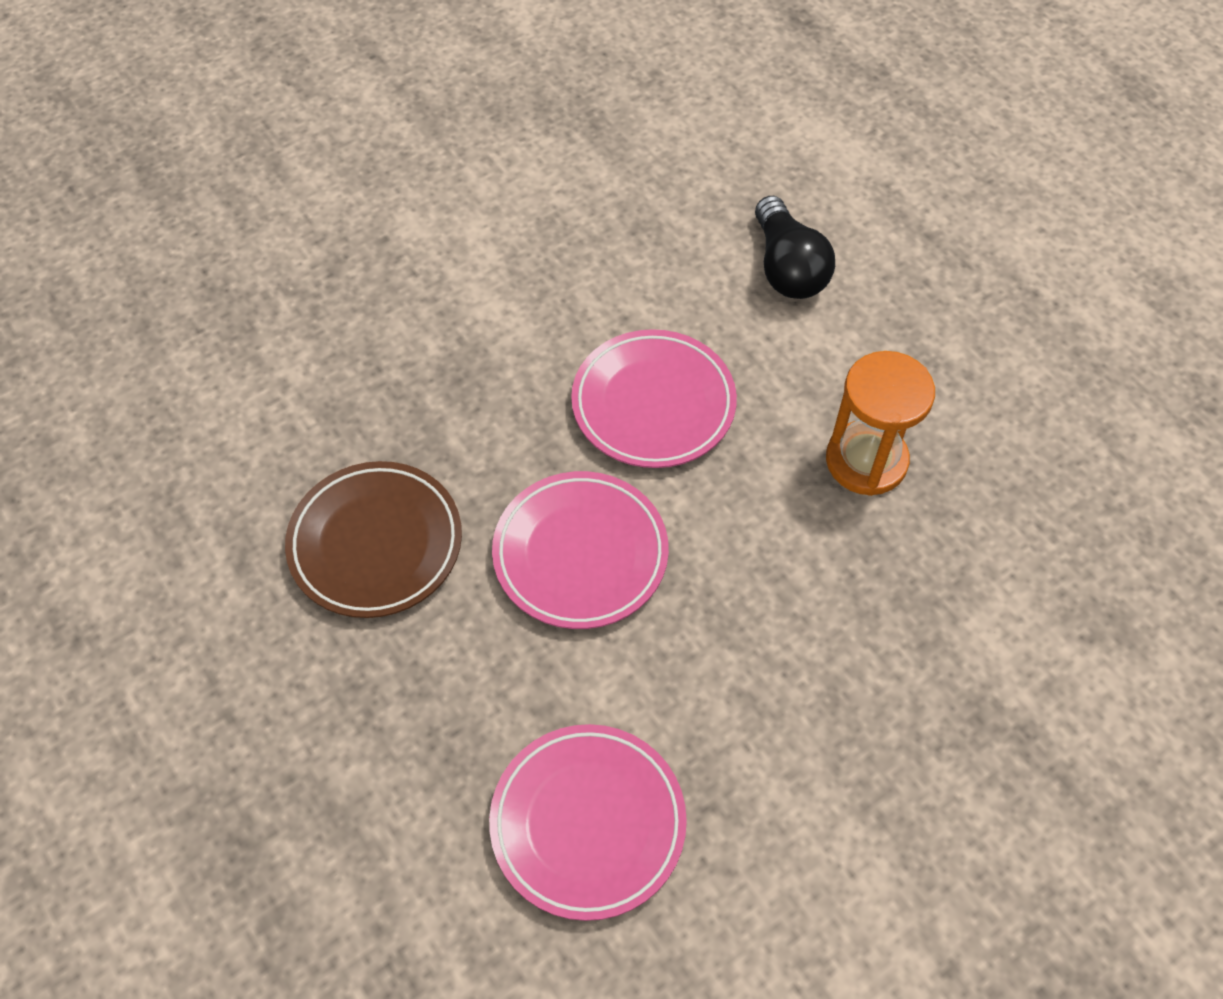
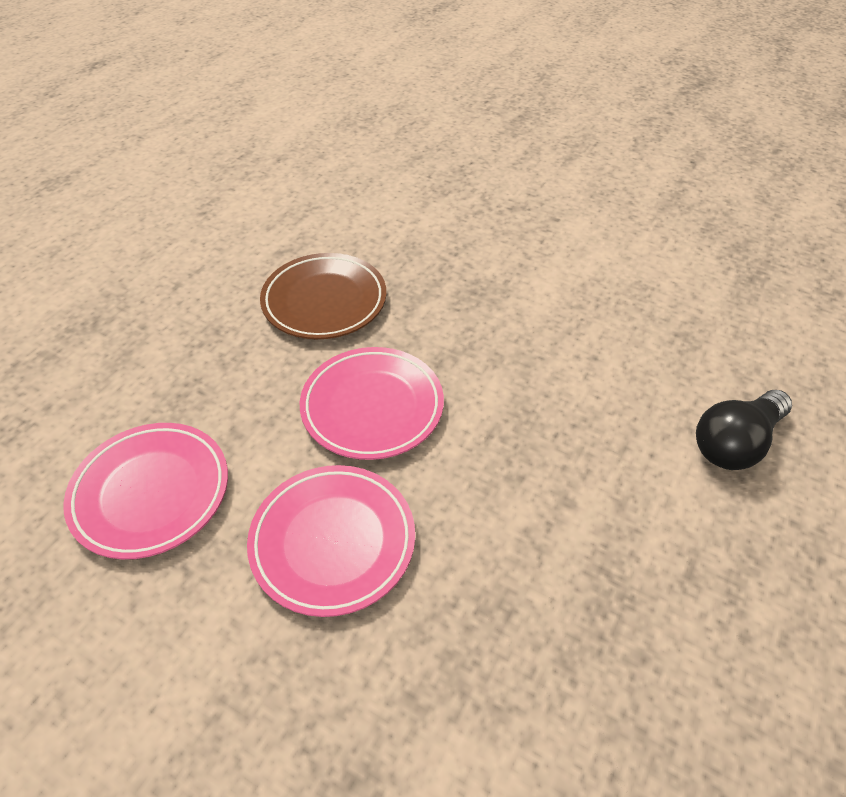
camera: 65 degrees right, 10 degrees down
(653, 404) = (530, 402): pink plate -> pink plate (333, 542)
(866, 460) = (581, 575): orange hourglass -> none

